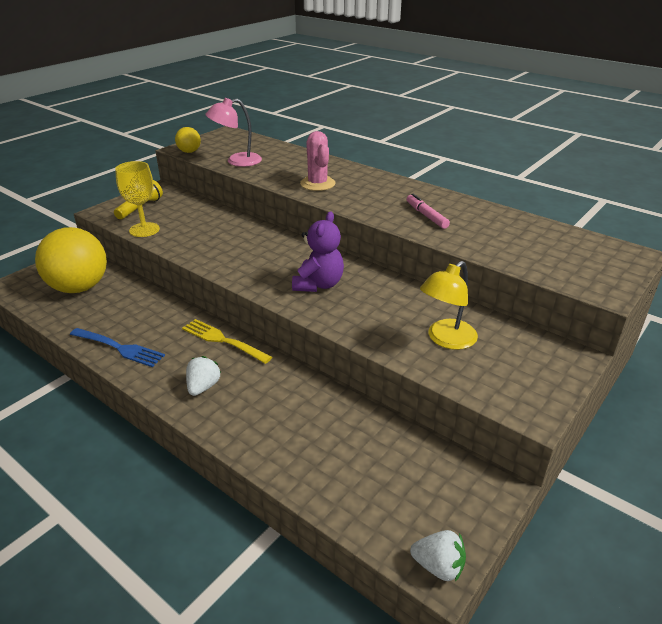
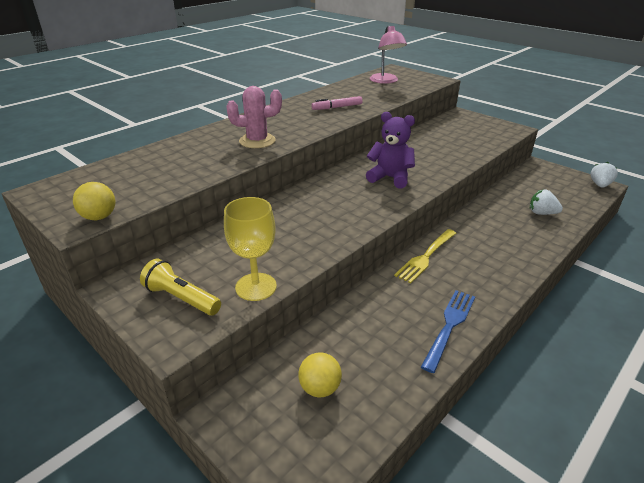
camera: 85 degrees left, 0 degrees up
(79, 288) = (320, 388): yellow ball -> yellow ball, size x0.45
(203, 387) = (493, 265): white strawberry -> white strawberry (541, 213)
(237, 161) = (164, 182): pink lamp -> pink lamp (386, 81)
(446, 340) = (455, 141): yellow lamp -> none

